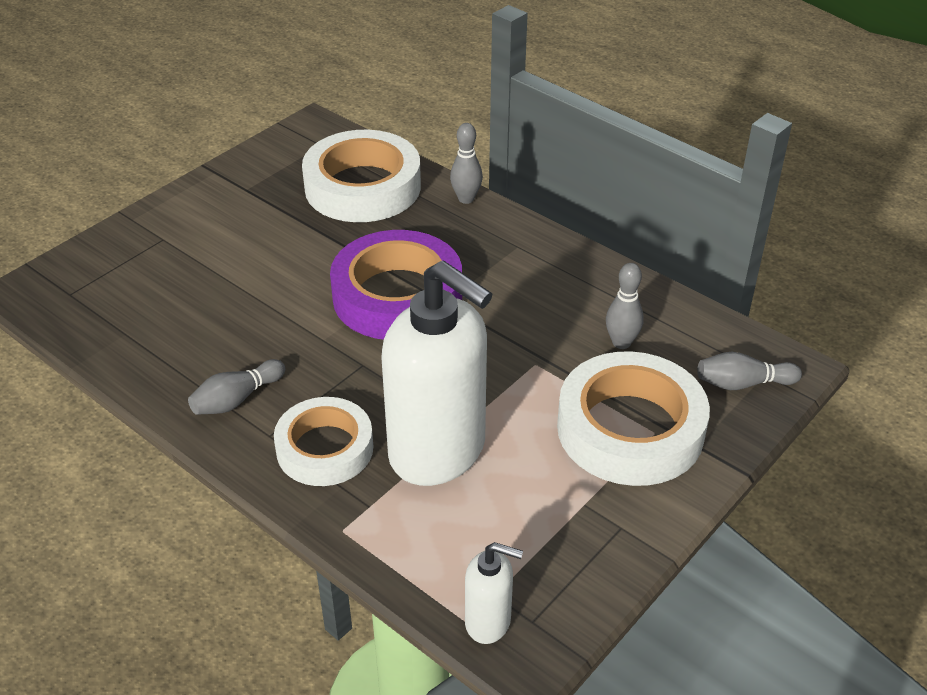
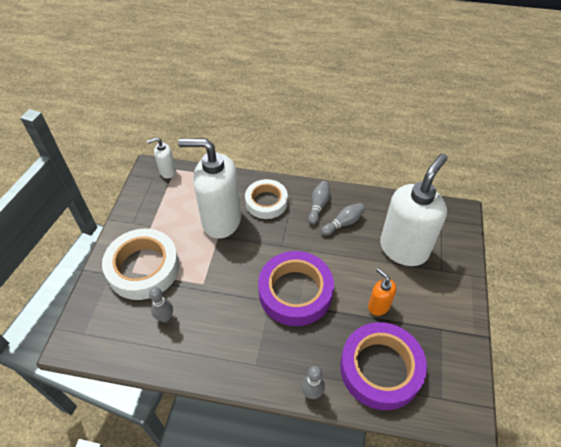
camera: 150 degrees right, 10 degrees up
(178, 281) = (404, 248): none -> white soap dispenser
(297, 237) = (378, 306): none -> orange soap dispenser
(363, 187) = (380, 368): white tape -> purple tape
(742, 383) = (94, 320): grey bowling pin -> grey bowling pin (343, 223)

